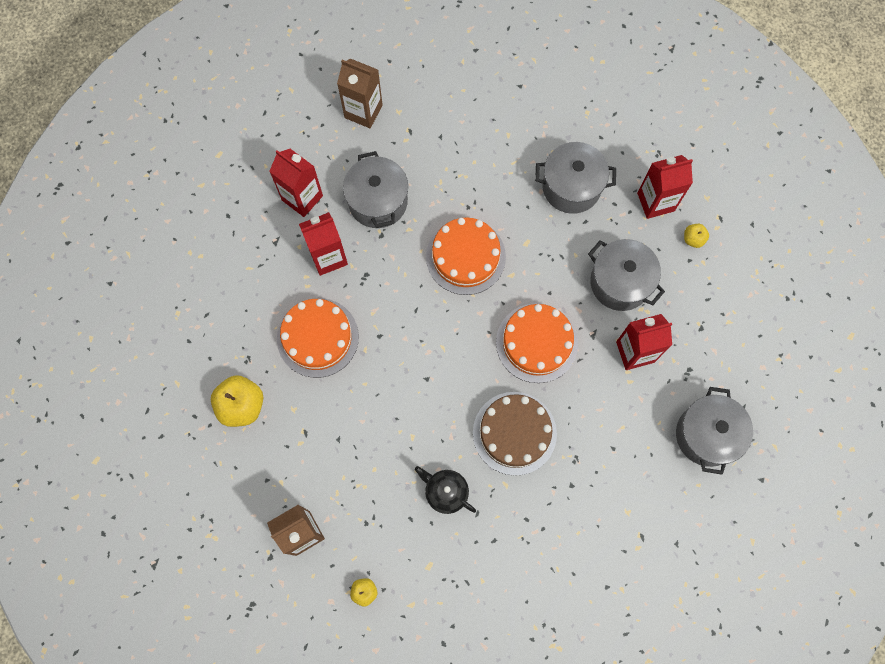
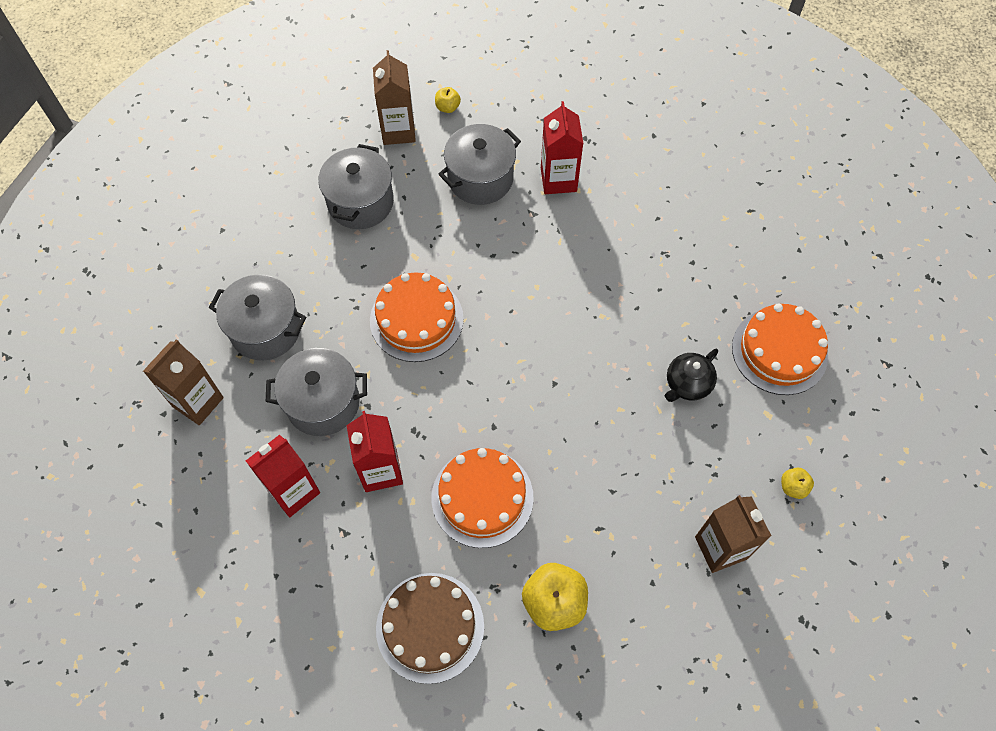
camera: 80 degrees left, 10 degrees down
(514, 433) = (629, 305): brown cake -> brown cake (430, 627)
(536, 343) = (532, 267): orange cake -> orange cake (779, 351)
(655, 202) = (398, 131): red carton -> brown carton
(706, 435) = (654, 137): grey pot -> grey pot (266, 329)

